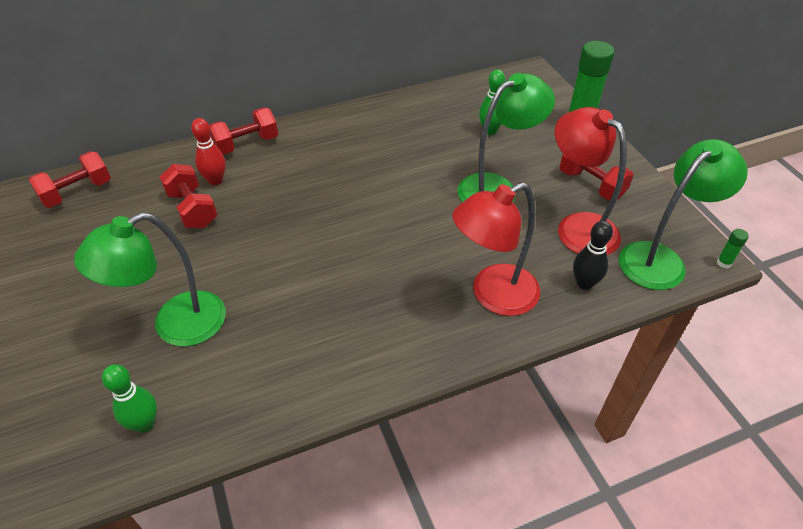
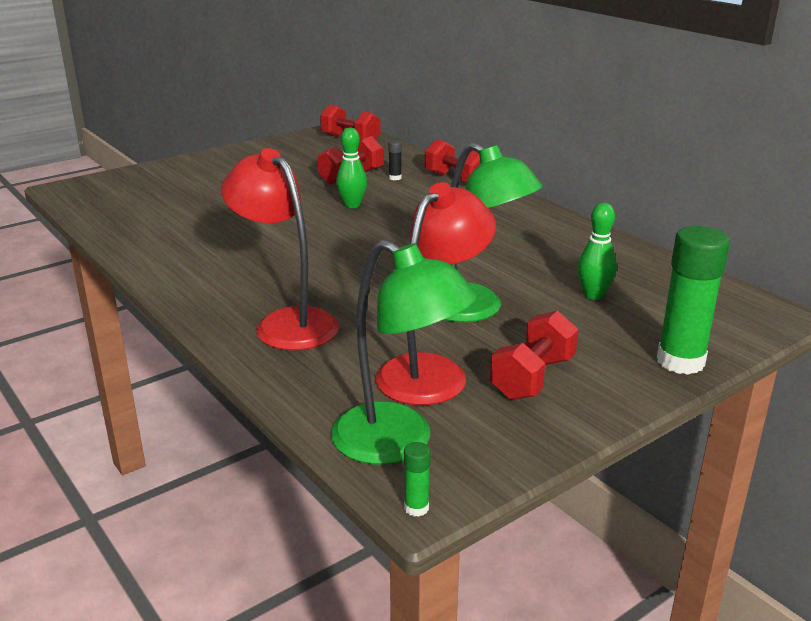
camera: 75 degrees right, 20 degrees down
(145, 423) = (118, 203): green bowling pin -> green bowling pin (352, 205)
(175, 325) = (214, 195): green lamp -> none
(215, 180) = (395, 178): red bowling pin -> black glue stick
(584, 283) = (325, 381): black bowling pin -> none

